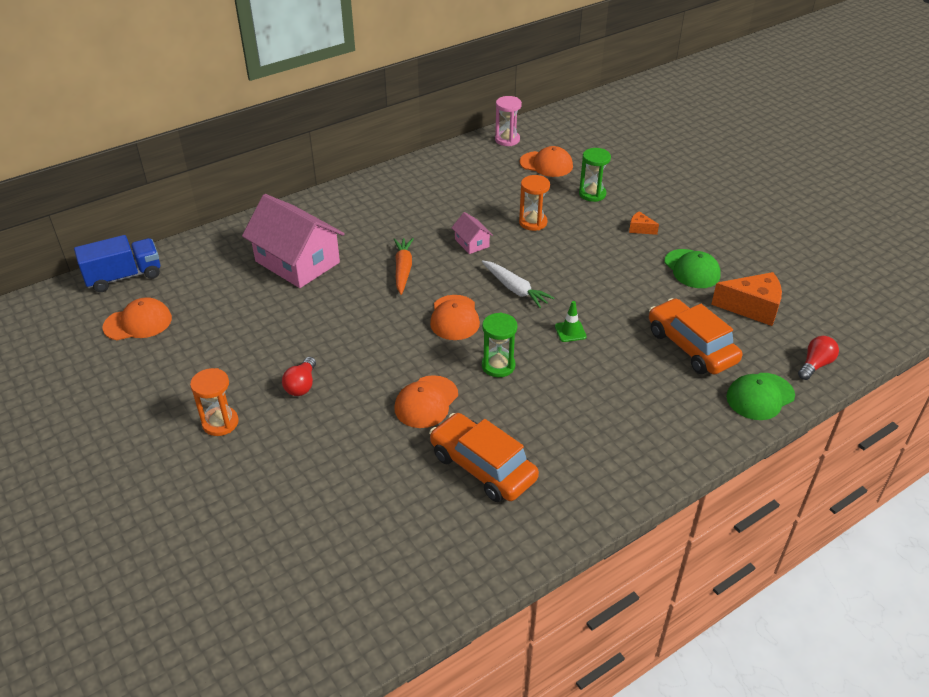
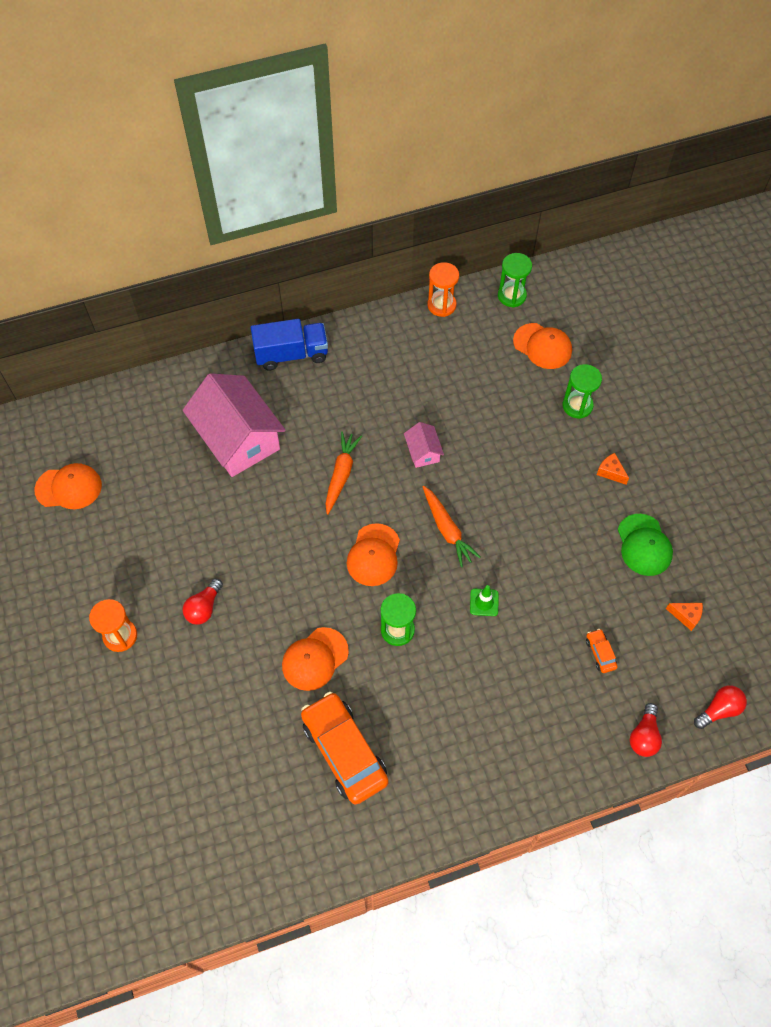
camera: 15 degrees right, 20 degrees up
(124, 277) = (66, 420): blue truck -> blue truck (291, 354)
(507, 140) = (511, 296): pink hourglass -> green hourglass
(515, 289) = (447, 529): white carrot -> orange carrot
(533, 222) = (497, 435): orange hourglass -> orange hourglass (441, 305)
(691, 346) = (600, 653): orange car -> orange car, size x0.42
(752, 308) = (686, 616): orange cheese -> orange cheese, size x0.49
(760, 396) = (644, 736): green cap -> red light bulb

